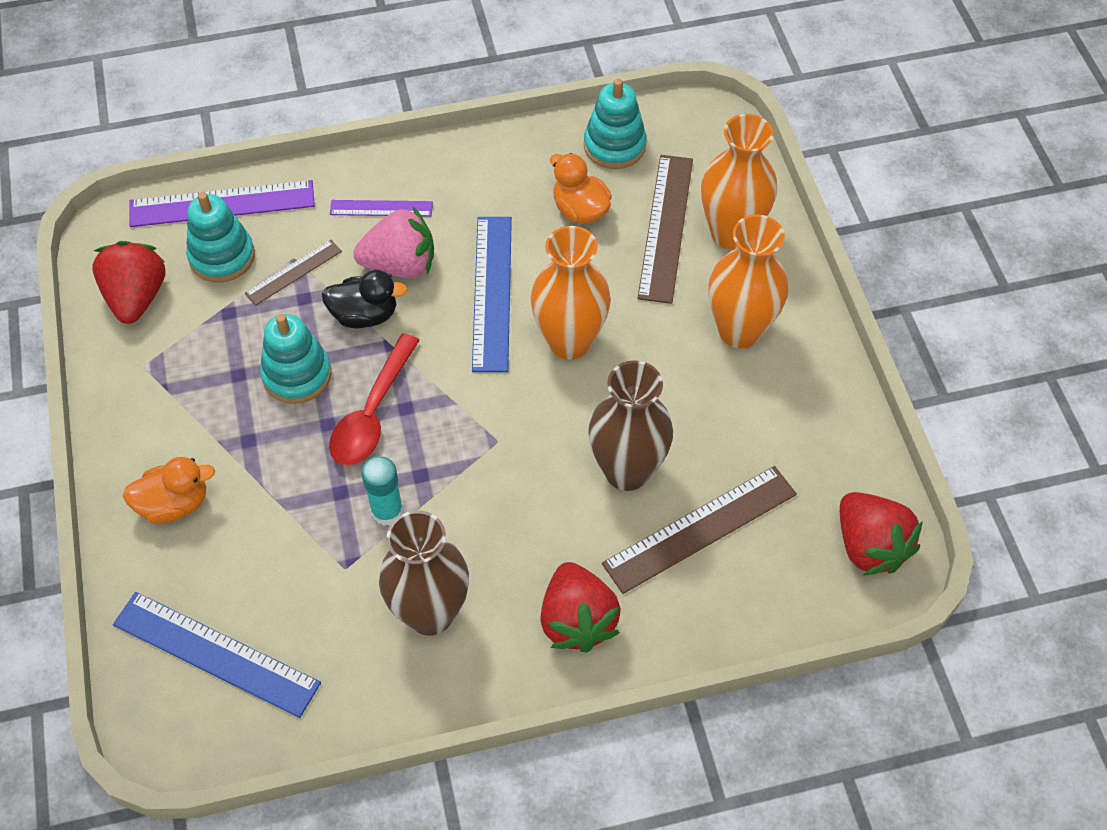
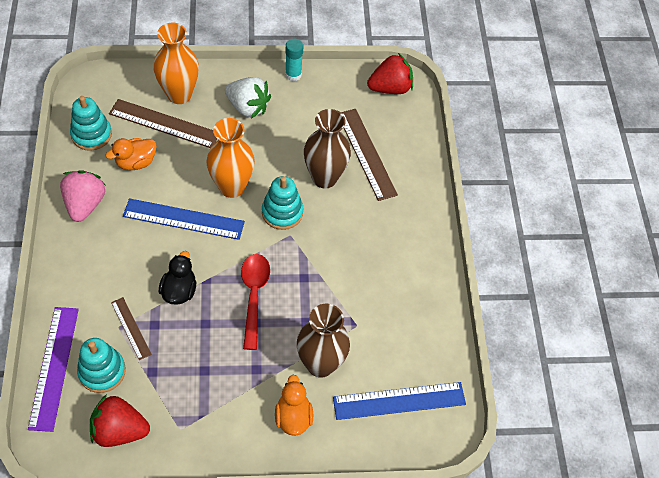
camera: 85 degrees left, 0 degrees up
(216, 653) = (399, 400): blue ruler -> blue ruler turned 45 degrees clockwise
(297, 375) = (214, 335): turquoise stacking toy -> turquoise stacking toy (282, 212)
(373, 412) = (254, 296): red spoon -> red spoon turned 120 degrees counterclockwise
(381, 208) = (95, 269): purple ruler -> none
(387, 511) = (324, 298): turquoise glue stick -> turquoise glue stick (293, 74)
(400, 265) = (146, 265): pink strawberry -> pink strawberry (85, 204)
(430, 613) = (393, 286): brown vase -> brown vase (320, 364)
(577, 620) = (409, 218): red strawberry -> none
(739, 331) = (248, 107): orange vase -> white strawberry

